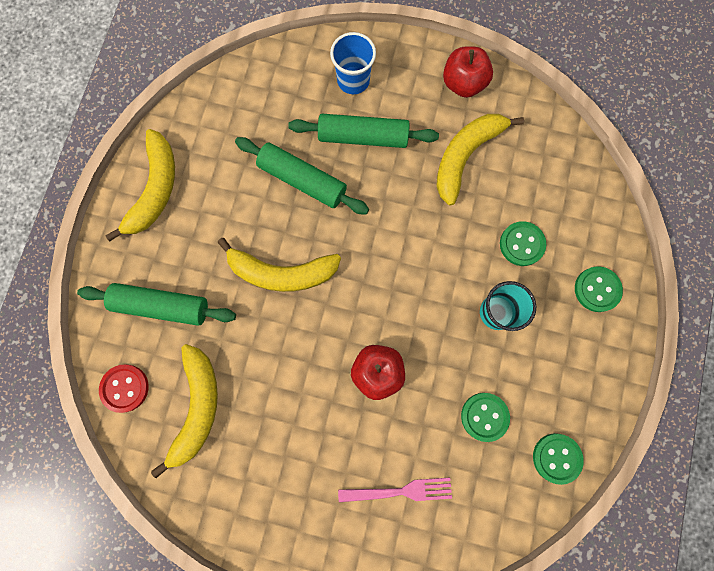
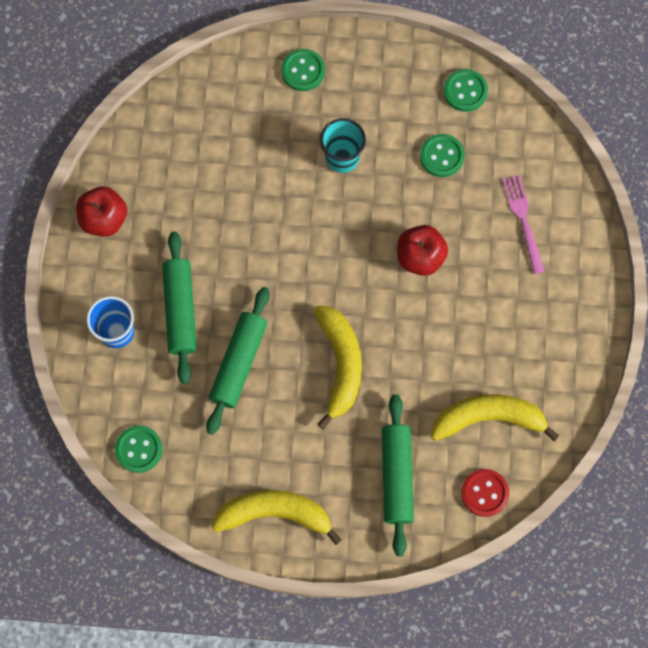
camera: 100 degrees left, 5 degrees down
(465, 156) = (186, 206): yellow banana -> none
(522, 244) = (270, 142): green button -> green button (139, 449)

